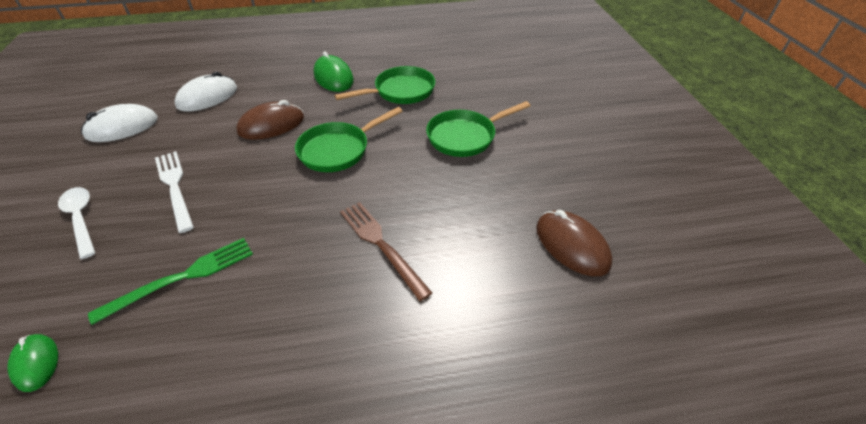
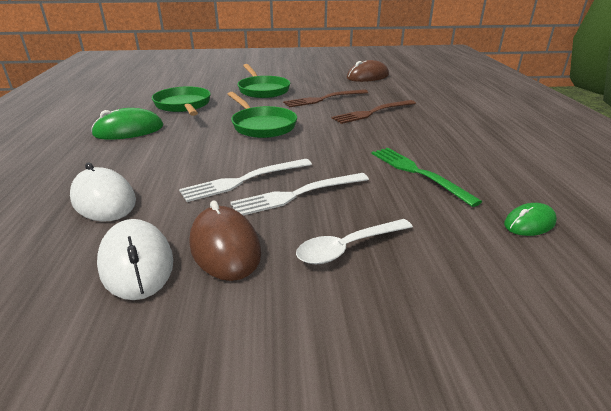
camera: 85 degrees left, 15 degrees down
(213, 154) = (244, 180): none -> white fork
(271, 125) = (204, 155): brown mouse -> brown mouse (225, 247)
(436, 193) = (323, 99): none -> brown fork

